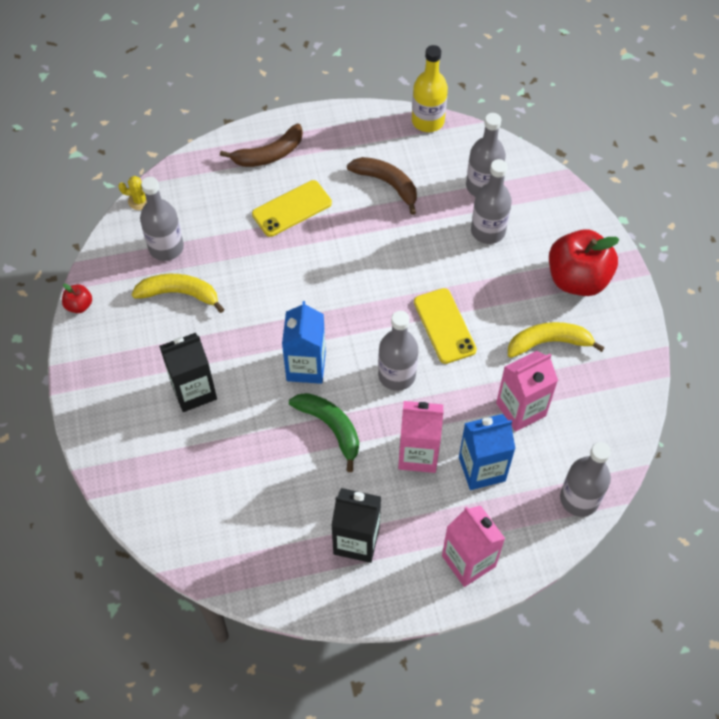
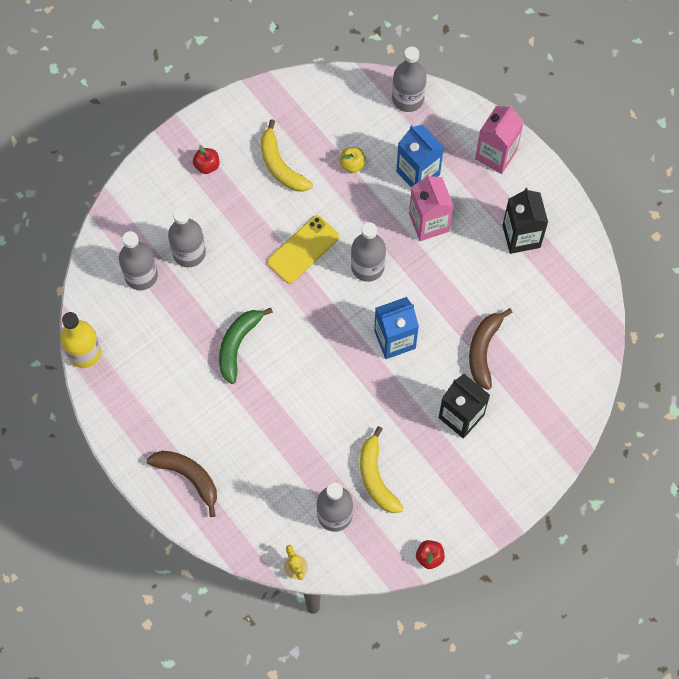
camera: 115 degrees left, 10 degrees up
(292, 209) = (241, 426): yellow phone -> none
(331, 427) = (439, 295): green banana -> green banana (237, 344)
(387, 184) = (175, 356): brown banana -> brown banana (483, 350)
(521, 409) = (352, 164): pink carton -> yellow apple
(577, 279) = (207, 165): red apple -> red apple, size x0.43

